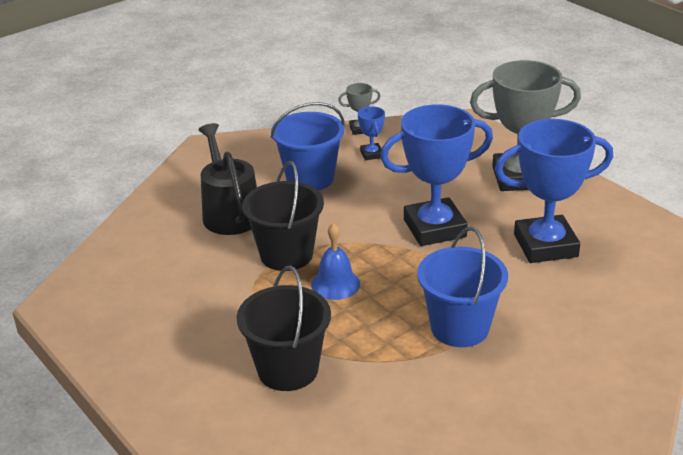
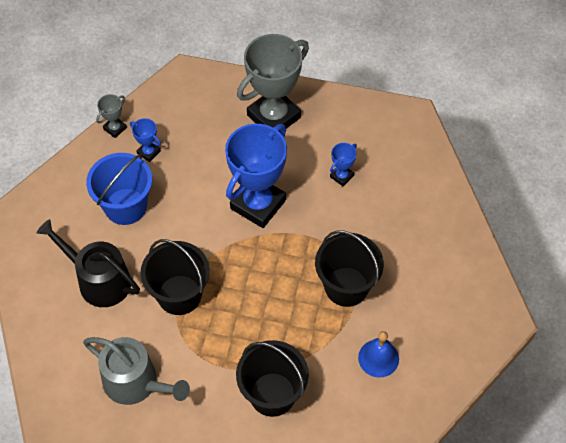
camera: 40 degrees left, 25 degrees up
(175, 294) = (136, 383): none -> grey watering can
(335, 284) = (237, 300): blue bell -> blue bell (378, 358)
(459, 327) = (346, 286): blue bucket -> black bucket
(545, 245) = (341, 176): blue trophy -> blue trophy, size x0.43

